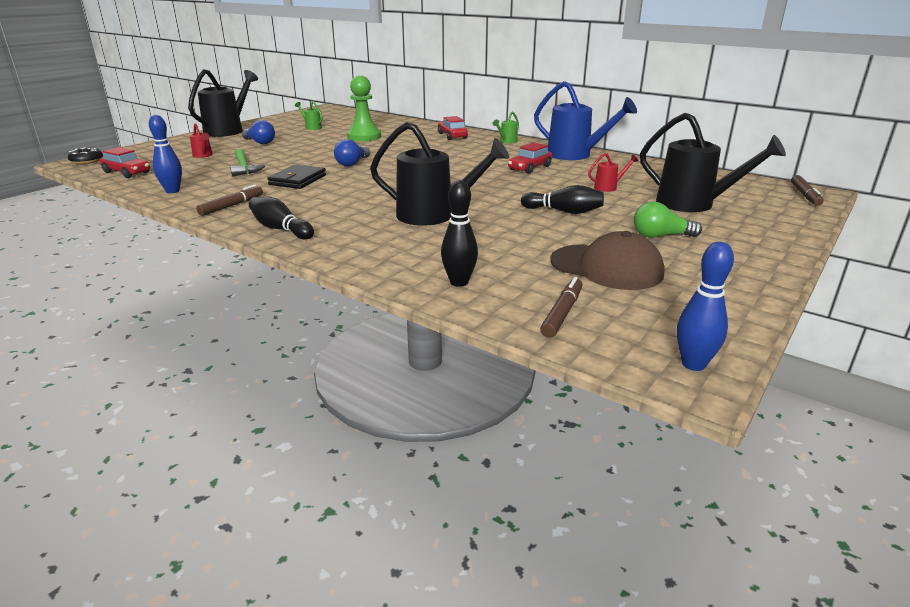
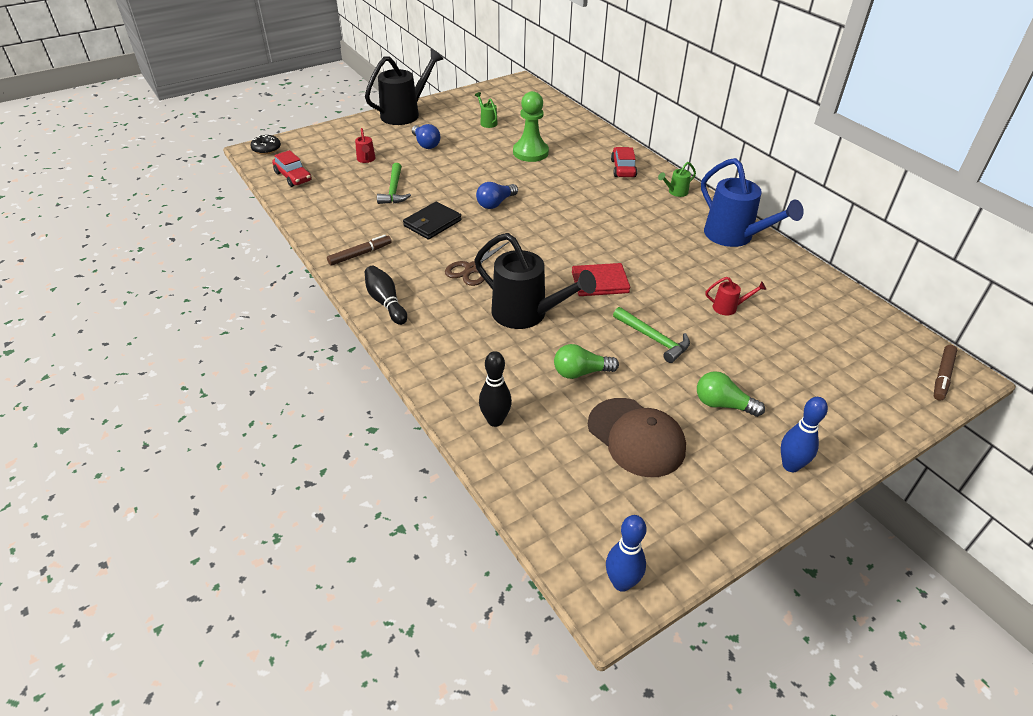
camera: 20 degrees right, 15 degrees up
(172, 191) = (320, 218): blue bowling pin -> blue bowling pin (790, 465)
(358, 198) = (472, 269): none -> brown scissors
(486, 190) = (600, 282): none -> red wallet
(517, 239) = (581, 372): none -> green light bulb
(529, 168) = (668, 251): red car -> none
(562, 313) = (556, 487): brown marker -> none
(564, 211) = (653, 339): black bowling pin -> green hammer
(693, 204) = (798, 360): black watering can -> none

